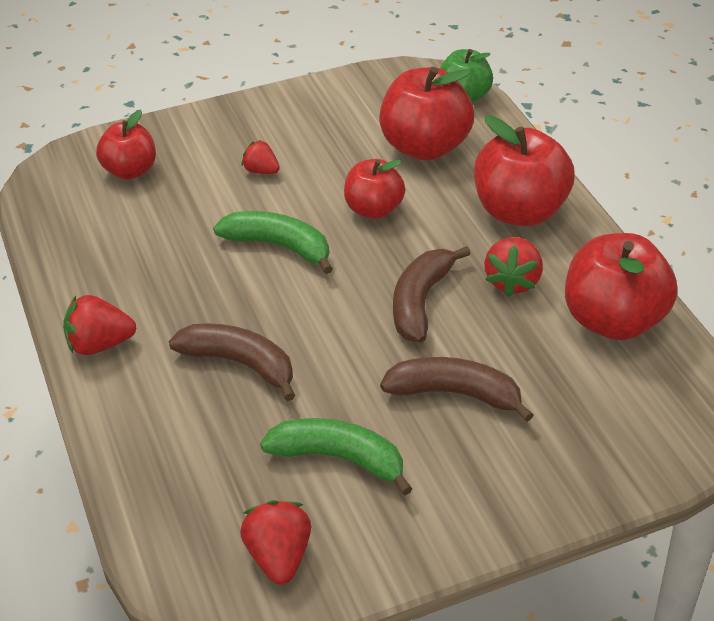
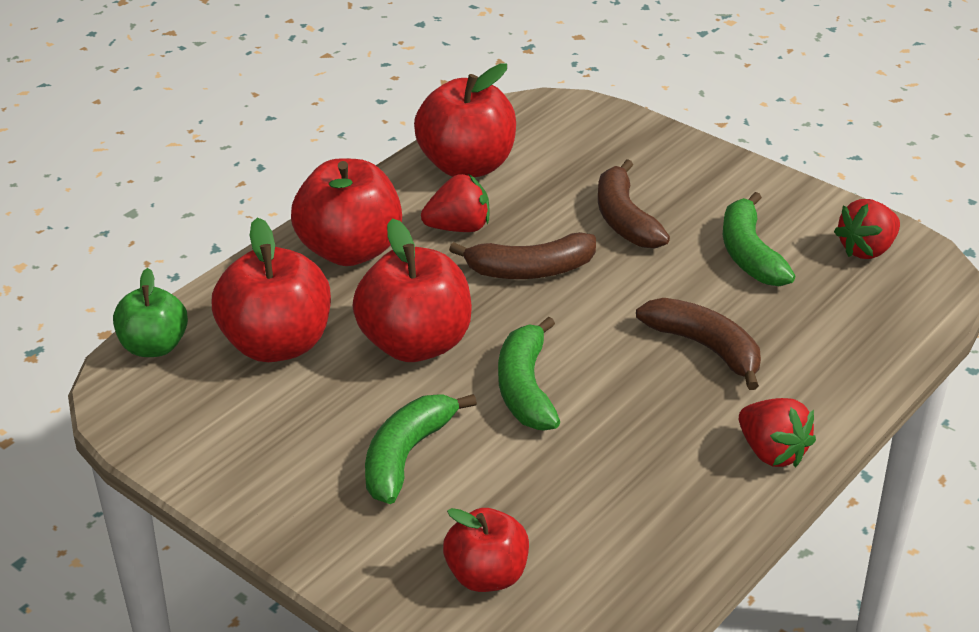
camera: 120 degrees left, 5 degrees down
(240, 364) = (705, 347): brown banana -> brown banana turned 135 degrees clockwise
(261, 171) = (406, 455): red strawberry -> green banana
(374, 209) = (415, 344): red apple -> red apple, size x1.61

